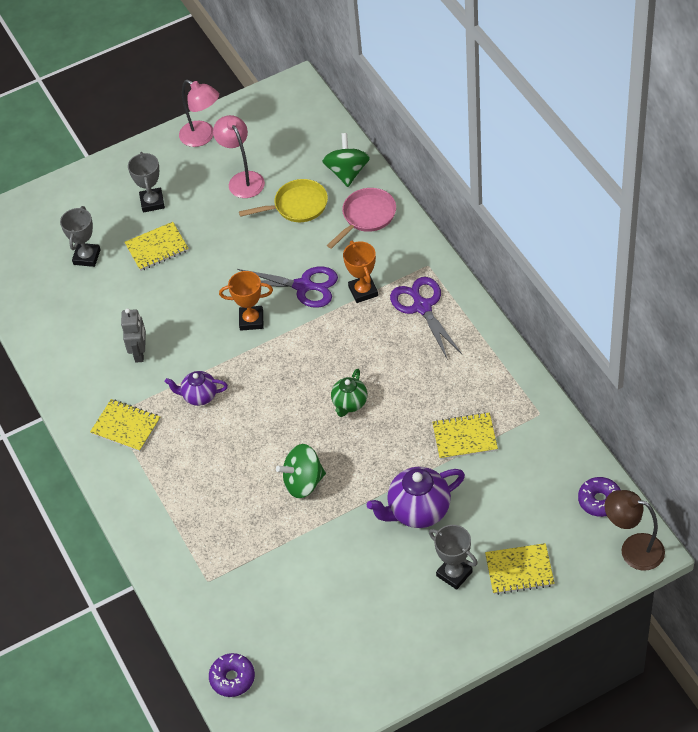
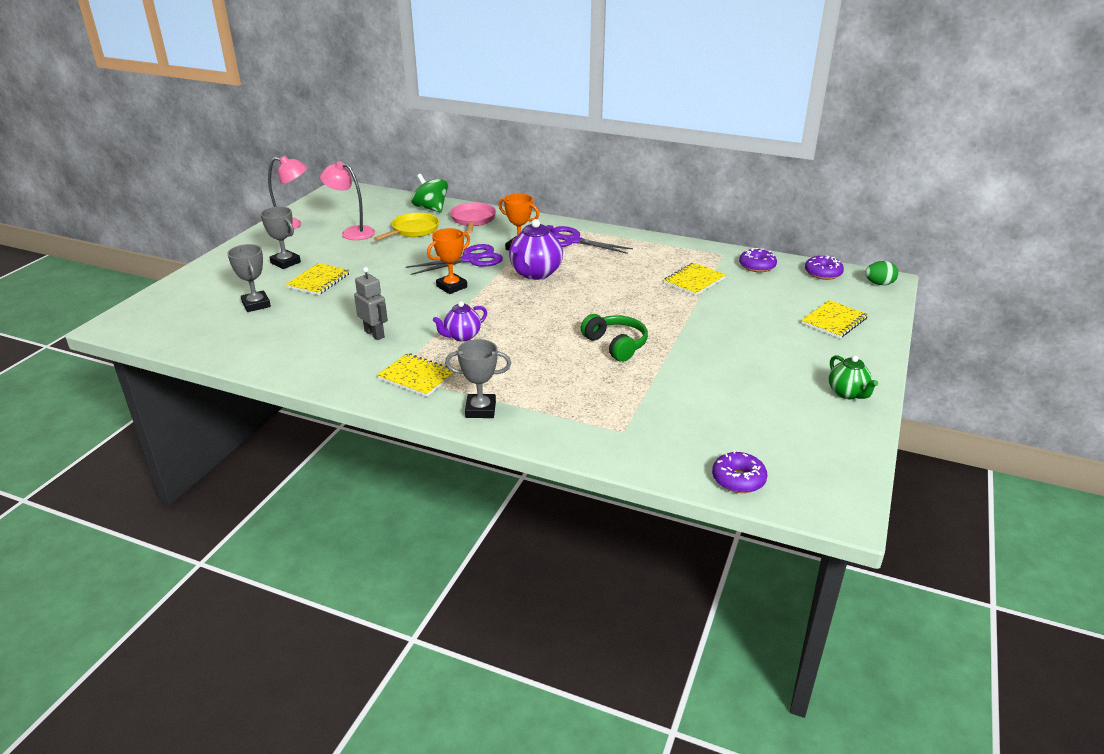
camera: 45 degrees left, 20 degrees down
(126, 426) = (416, 377): yellow notebook -> yellow notebook turned 45 degrees clockwise
(303, 482) = (616, 345): green spinning top -> green headphones
(349, 404) = (589, 296): green teapot -> green teapot (847, 393)
(418, 511) = (722, 324): purple teapot -> purple teapot (535, 273)
(454, 574) = (798, 341): grey trophy -> grey trophy (480, 410)
(550, 451) = (757, 266): none -> purple donut
(633, 549) = (879, 284): brown lamp -> green egg

